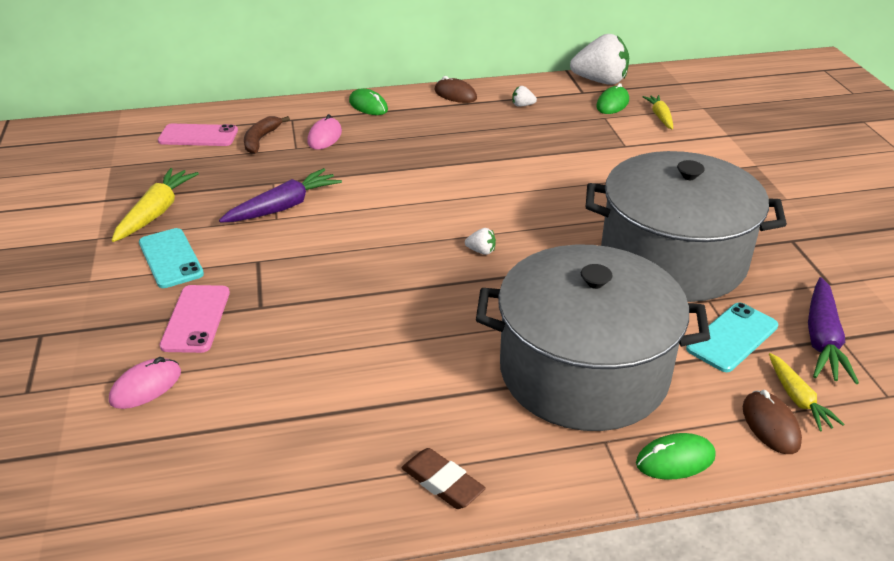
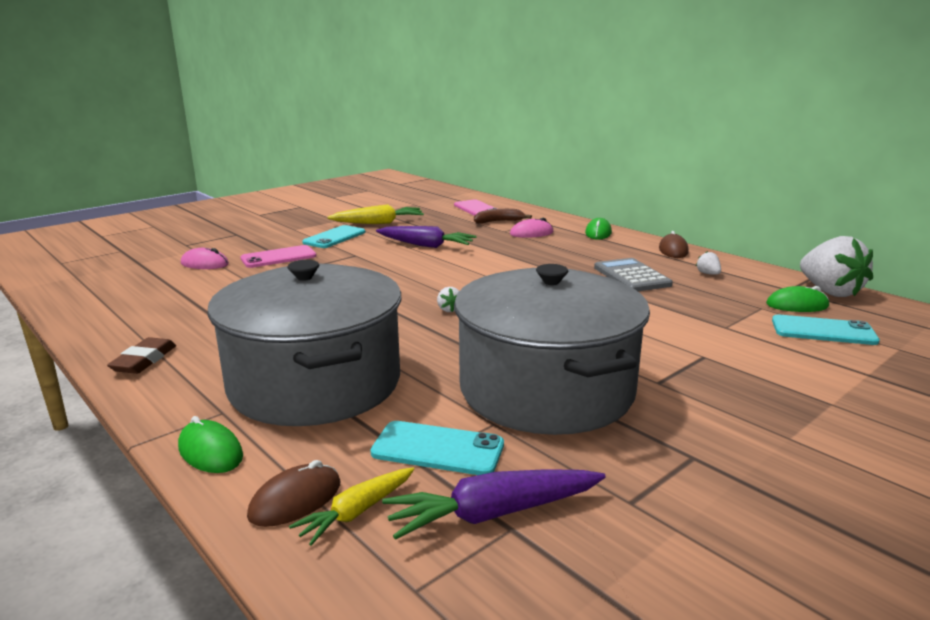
camera: 60 degrees right, 15 degrees down
(494, 137) = (631, 276): none -> grey calculator
(660, 117) = (823, 331): yellow carrot -> turquoise phone

